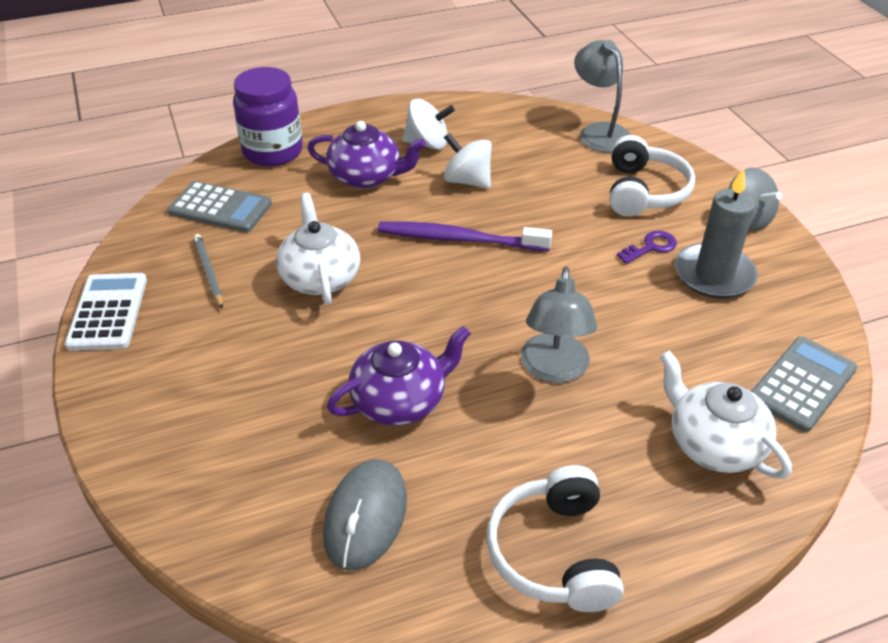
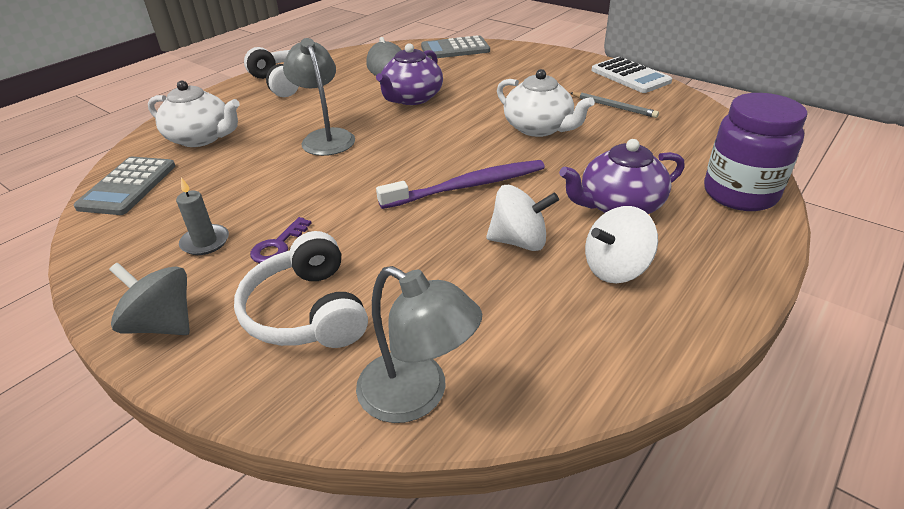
camera: 150 degrees right, 5 degrees down
(220, 208) = (683, 139): grey calculator -> grey calculator (455, 49)
(714, 275) = (205, 242): grey candle -> grey candle, size x0.55

